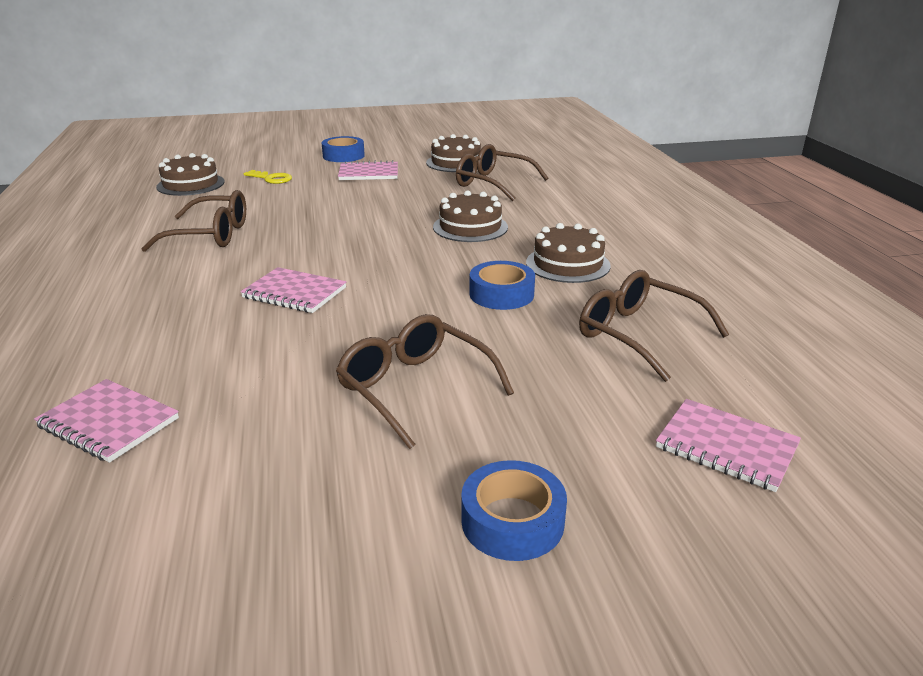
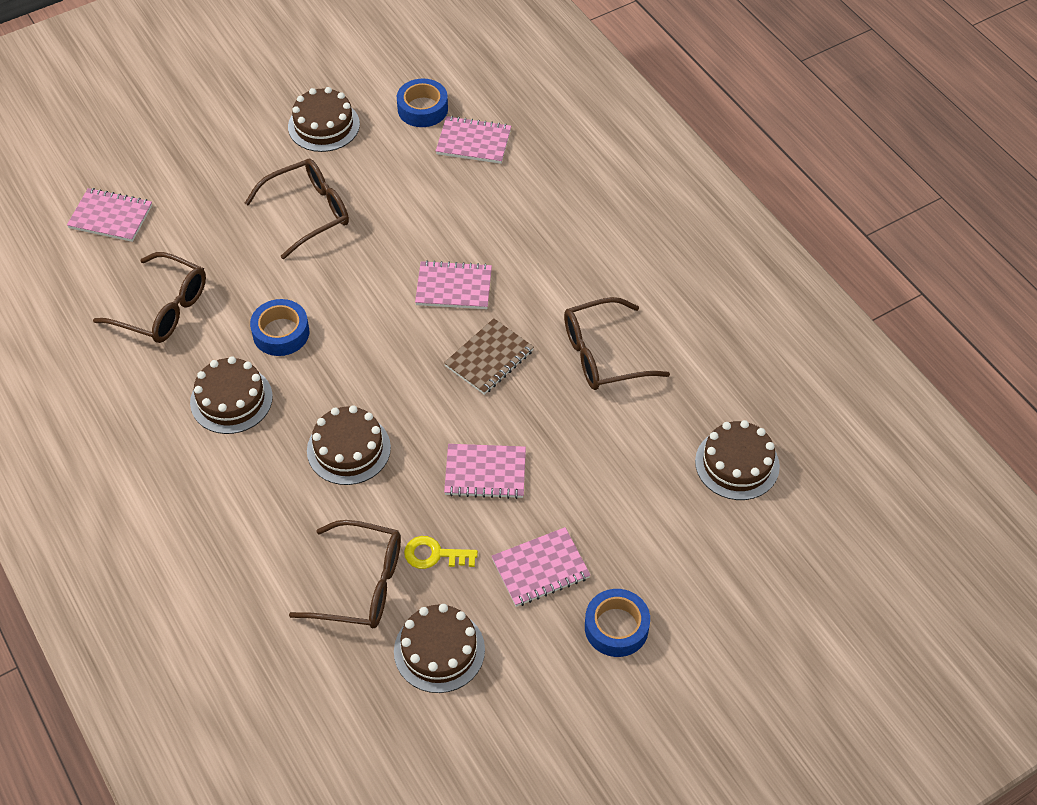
camera: 160 degrees right, 25 degrees up
(271, 179) = (653, 511): yellow key -> yellow key (434, 554)
(309, 248) = (489, 358): none -> brown notebook
(314, 509) = (324, 125): none -> brown cake
(370, 204) = (485, 473): none -> pink notebook
(416, 389) = (307, 213): brown glasses -> brown glasses turned 60 degrees counterclockwise
(512, 521) = (224, 144): blue tape -> blue tape (422, 109)

